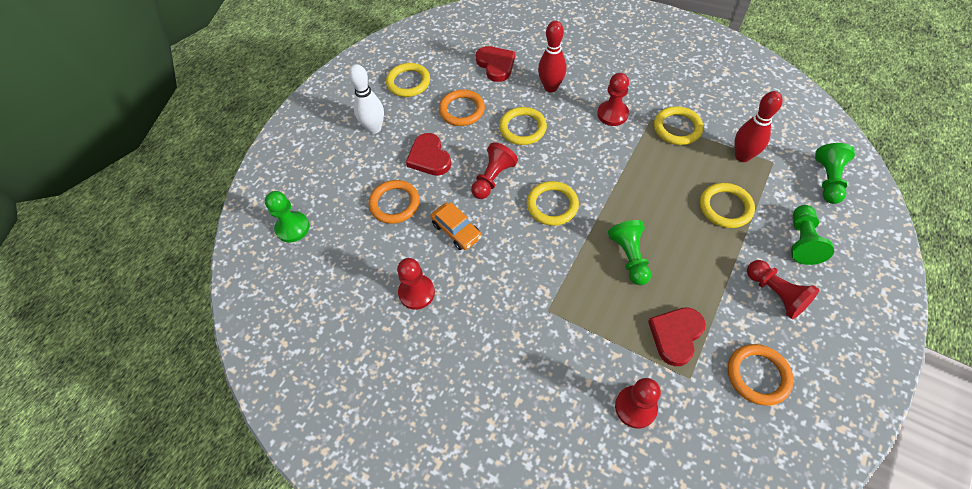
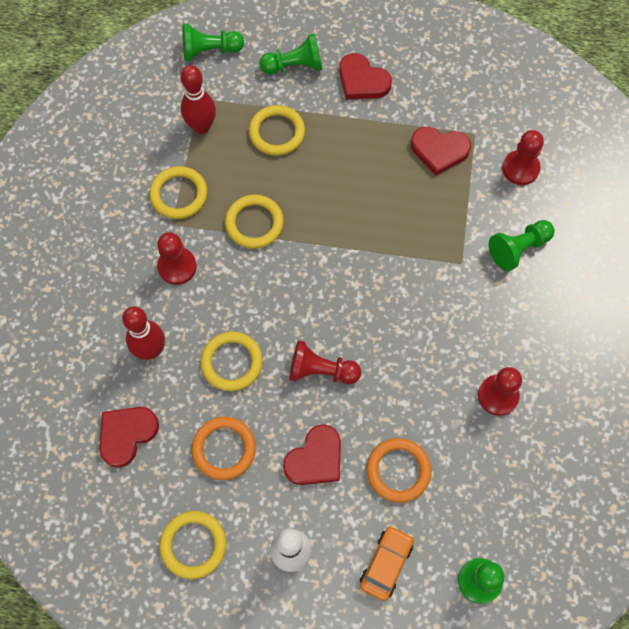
camera: 115 degrees left, 10 degrees up
(456, 230) = (407, 384): orange car -> orange car (386, 564)
(552, 205) = (335, 295): yellow ring -> yellow ring (254, 223)
(629, 257) = (371, 205): green pawn -> green pawn (518, 249)
(758, 375) = (449, 85): orange ring -> none
(775, 294) = (362, 80): red pawn -> red heart

